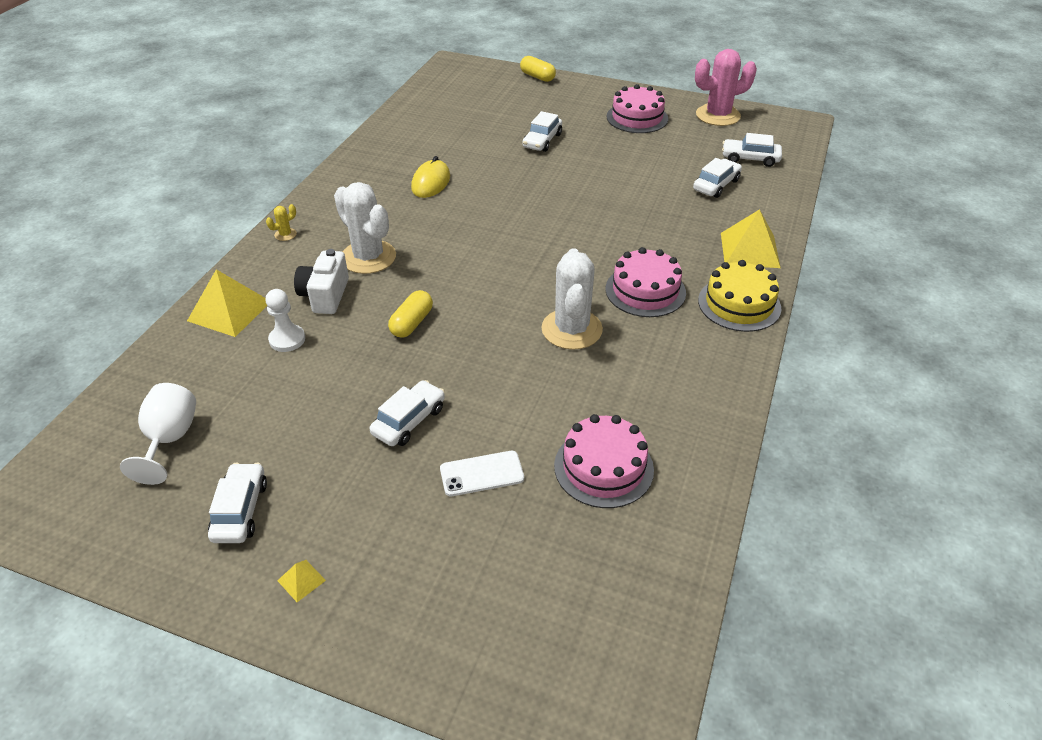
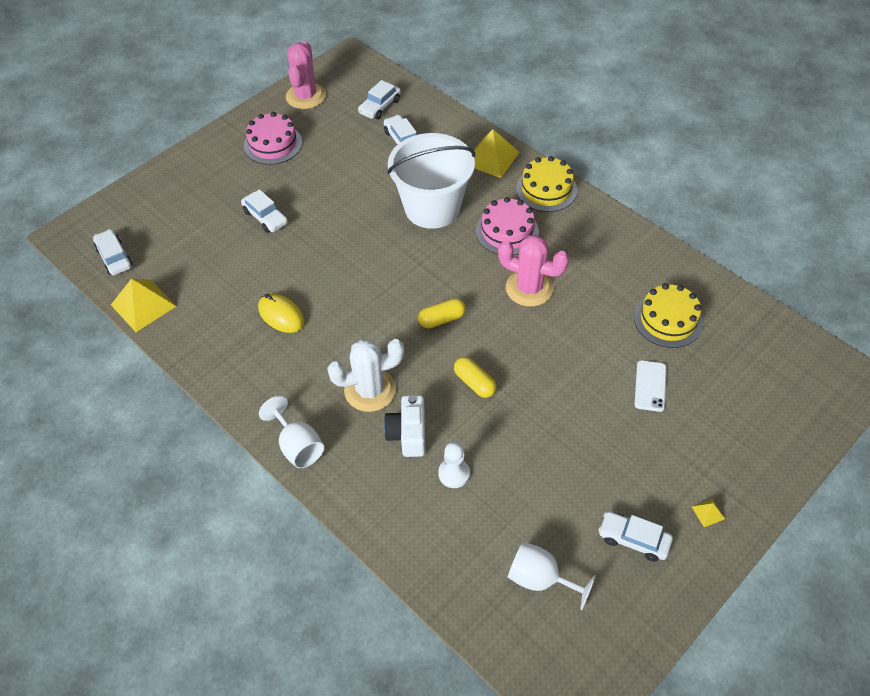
camera: 65 degrees left, 10 degrees up
(229, 311) = (392, 511): yellow pyramid -> yellow pyramid (143, 305)
(285, 234) = (297, 446): yellow cactus -> white goblet
(325, 295) = (408, 434): white camera -> white camera turned 60 degrees clockwise
(409, 421) = (584, 414): white car -> white car (114, 257)
(537, 77) = (148, 181): yellow capsule -> yellow capsule (441, 319)
(571, 329) = (529, 288): white cactus -> pink cactus
(603, 467) = (668, 320): pink cake -> yellow cake
(636, 230) = (432, 208): none -> white bucket

